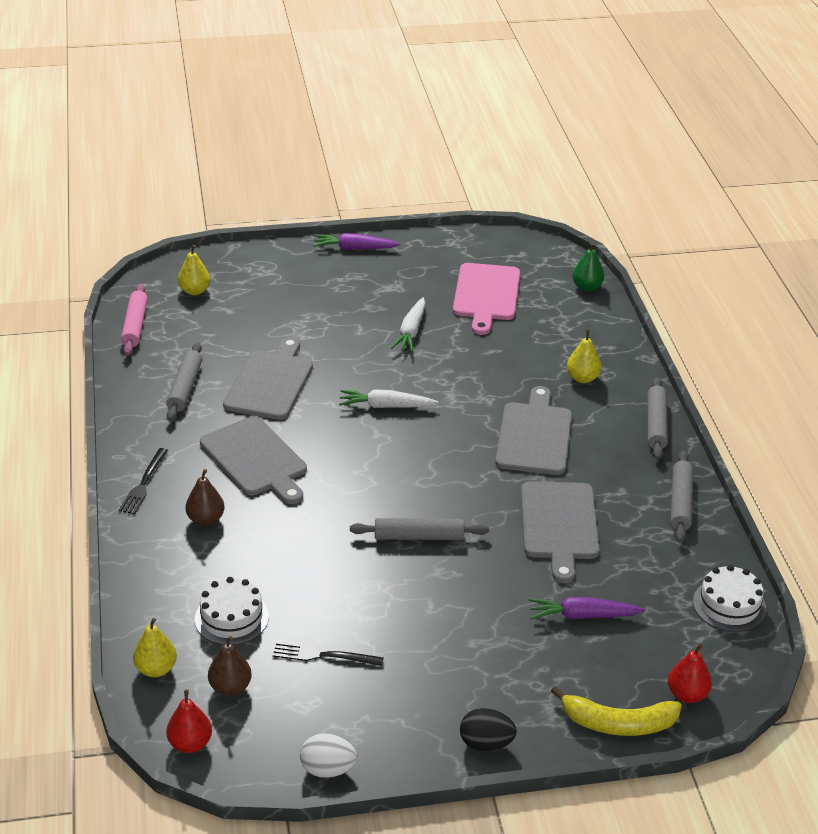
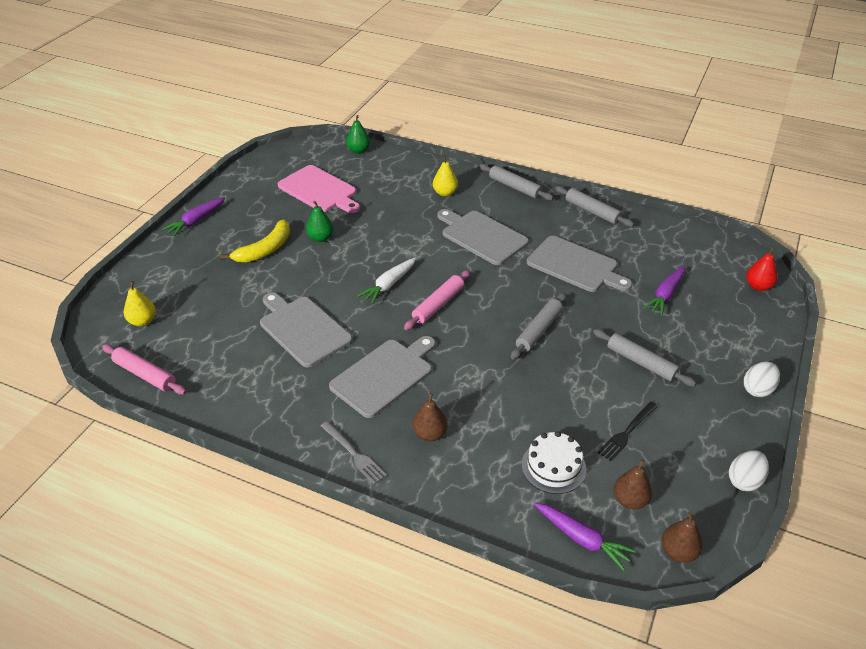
camera: 55 degrees left, 5 degrees up
(143, 484) = (354, 454): black fork -> grey fork
(156, 669) = (582, 539): yellow pear -> purple carrot
(185, 387) = (259, 378): grey rolling pin -> grey rolling pin (641, 362)
(190, 743) = (678, 552): red pear -> brown pear
(255, 459) = (384, 375): grey cutting board -> grey cutting board turned 45 degrees counterclockwise
(389, 451) = (438, 305): none -> pink rolling pin
(411, 331) = (320, 238): white carrot -> green pear
(486, 744) = (757, 389): black egg -> white egg
(618, 723) = (768, 324): yellow banana -> yellow banana (265, 249)
(729, 605) = (693, 236): white cake -> none

